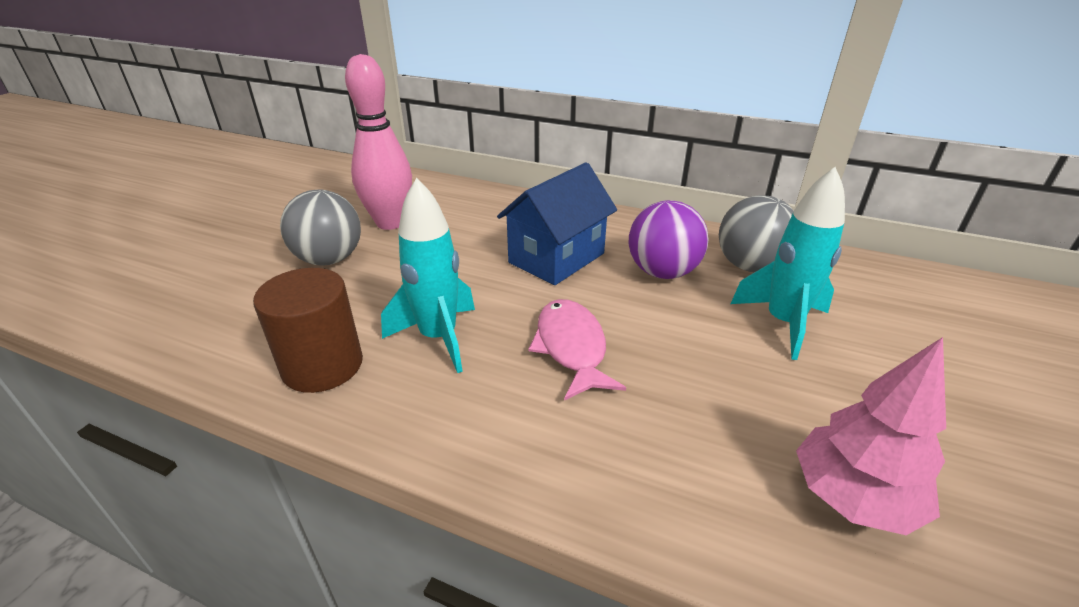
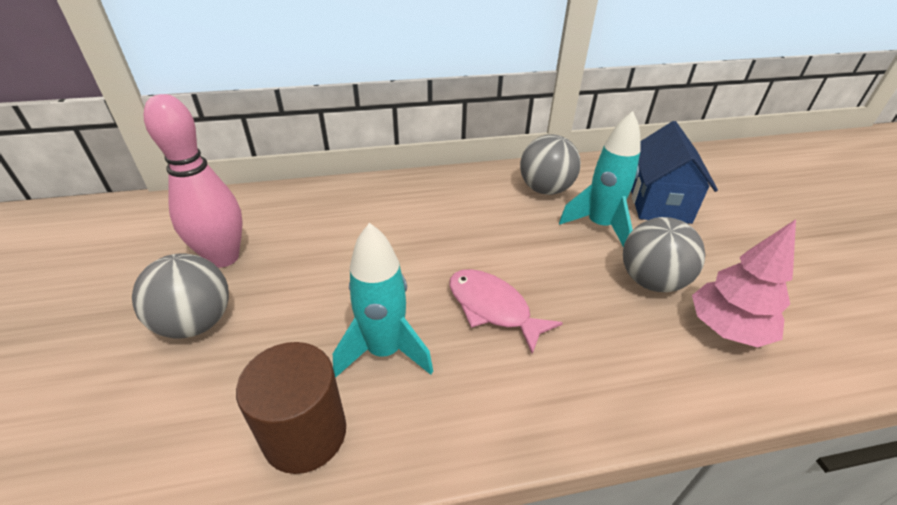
camera: 35 degrees left, 5 degrees up
(557, 258) = (411, 235): blue house -> blue house (659, 202)
(662, 272) = (496, 216): purple ball -> none
(793, 402) = (651, 281): none -> grey ball

